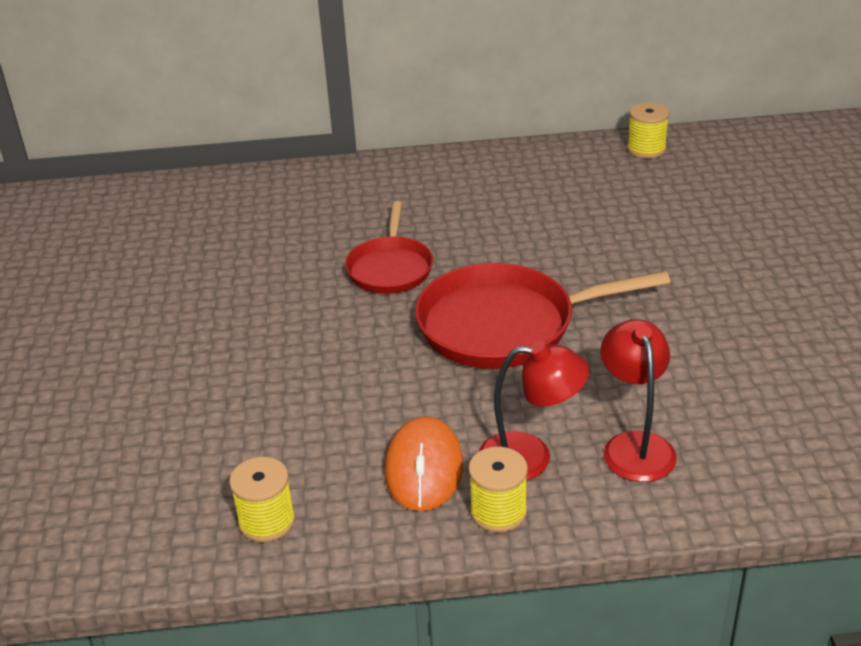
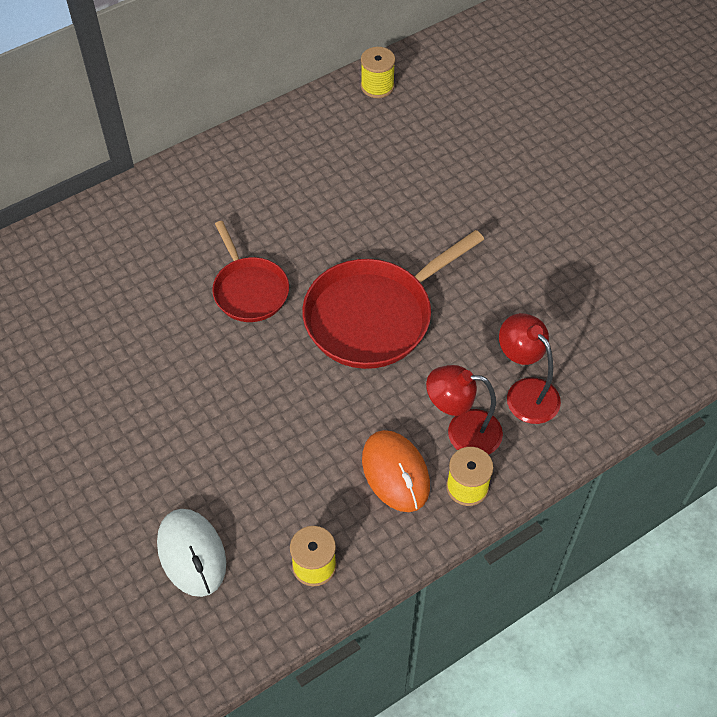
camera: 30 degrees left, 20 degrees up
(152, 463) = (191, 554): none -> white mouse
(530, 457) = (462, 432): red lamp -> red lamp turned 150 degrees counterclockwise

